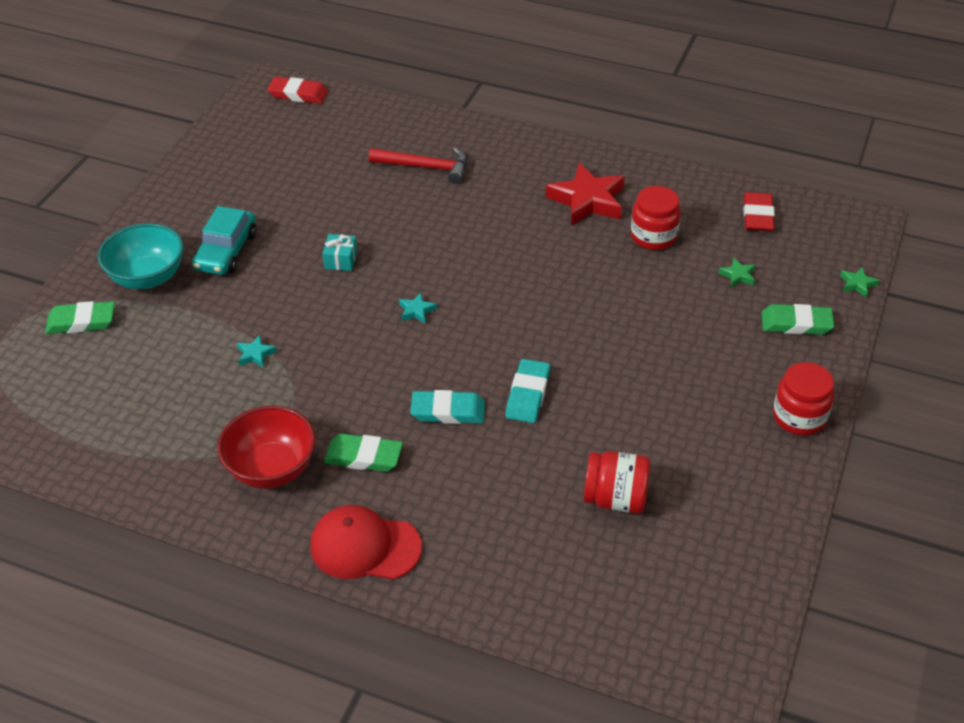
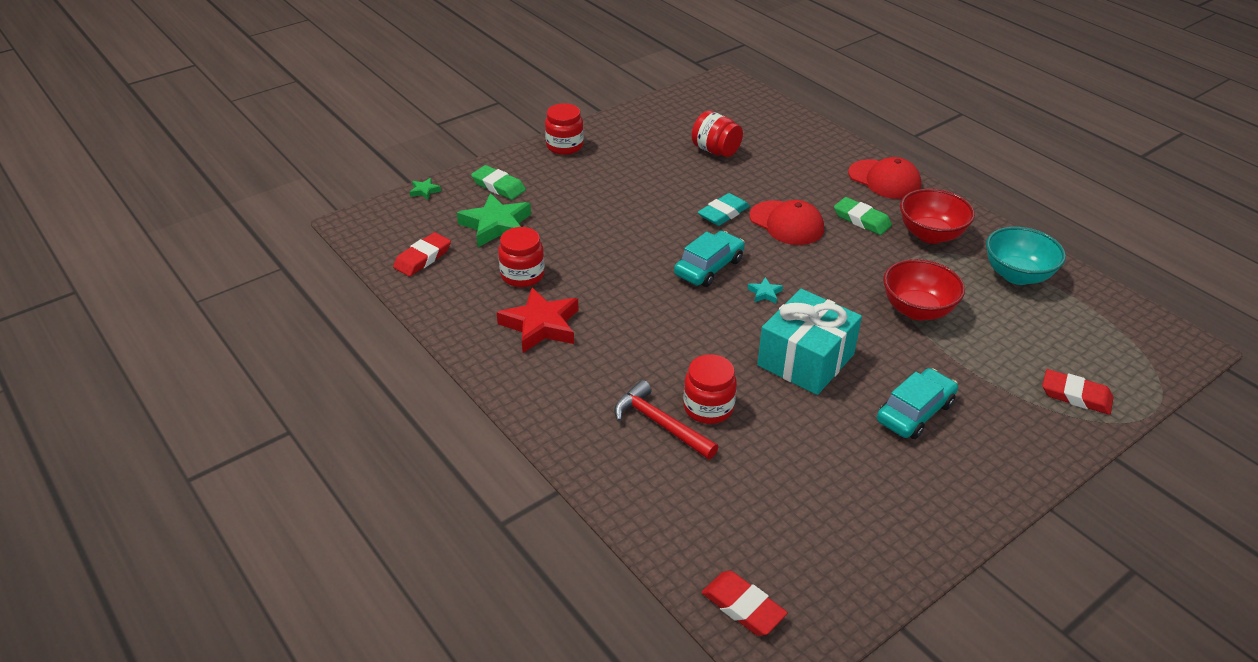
camera: 150 degrees left, 5 degrees down
(81, 321) = (1076, 396): green eraser -> red eraser
(147, 277) = (1003, 415): turquoise bowl -> turquoise bowl (1017, 275)
(255, 354) = (917, 310): turquoise star -> red bowl
(340, 260) = (805, 360): turquoise gift -> turquoise gift, size x2.47
(397, 191) = (708, 407): none -> red jar
(448, 411) = (786, 223): turquoise eraser -> red cap
(491, 317) = (709, 267): none -> turquoise car
(737, 275) = (496, 226): green star -> green star, size x2.28

